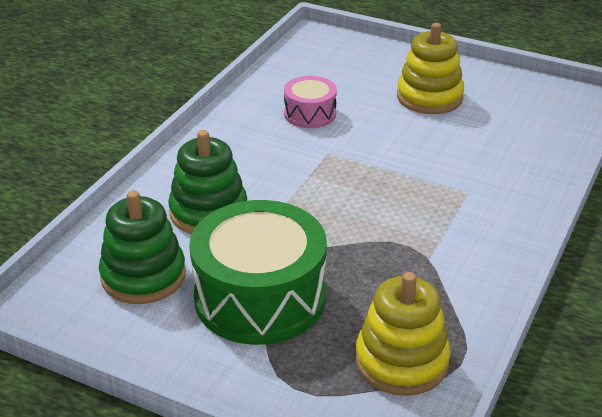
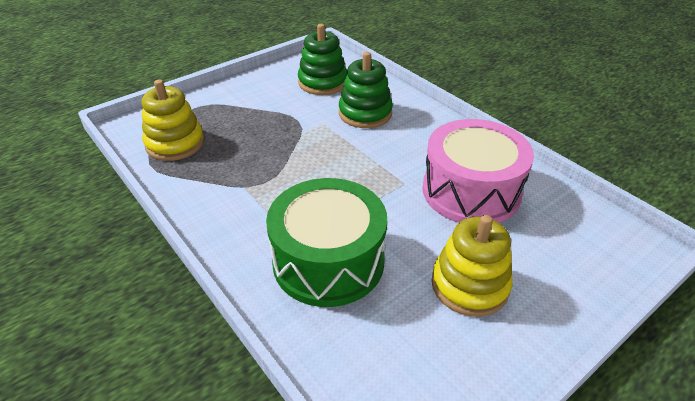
camera: 115 degrees right, 5 degrees up
(260, 297) = (271, 112): green drum -> green drum (328, 261)
(310, 114) = (471, 191): pink drum -> pink drum, size x1.97

